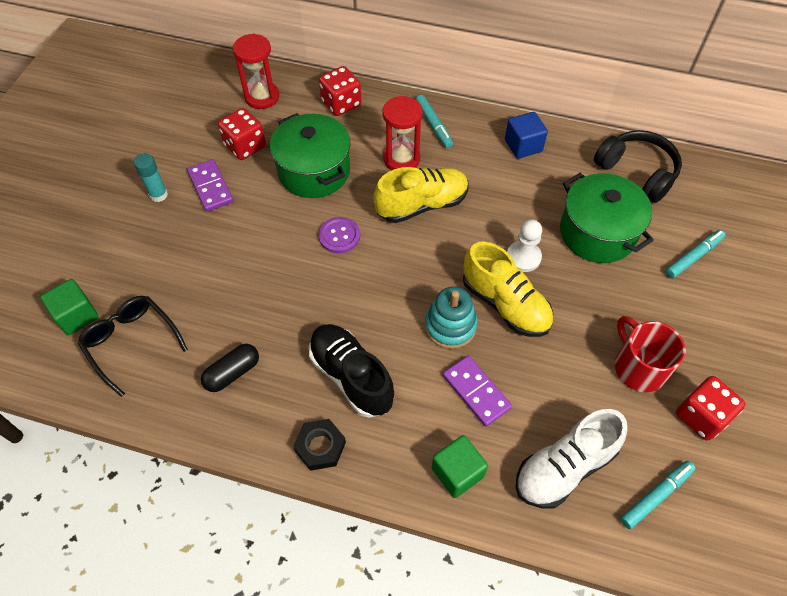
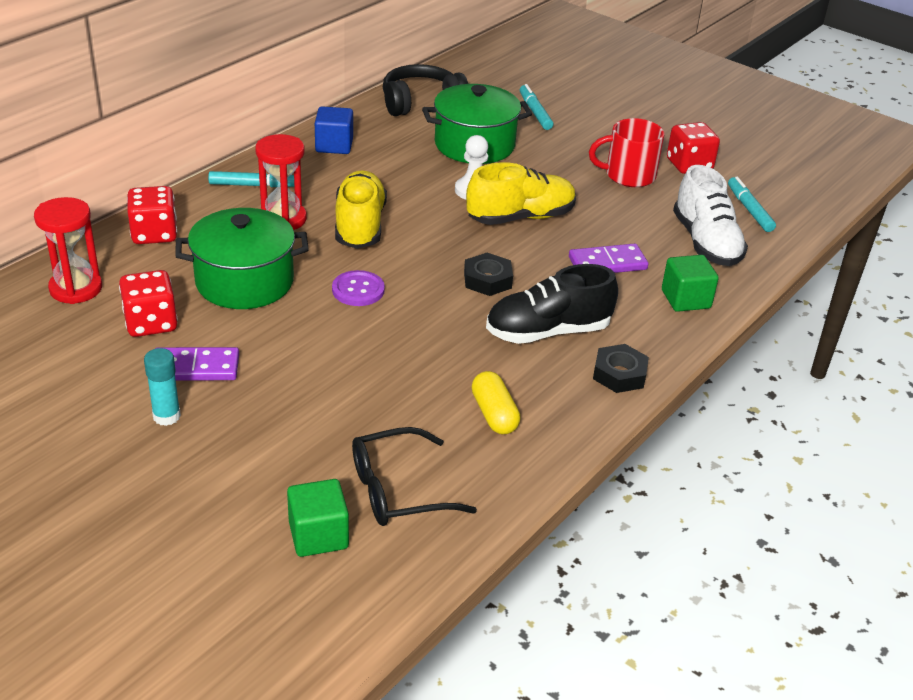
camera: 70 degrees left, 20 degrees down
(232, 373) = (494, 414): black capsule -> yellow capsule
(399, 311) = (487, 280): none -> black nut
(450, 326) = (525, 255): turquoise stacking toy -> none

